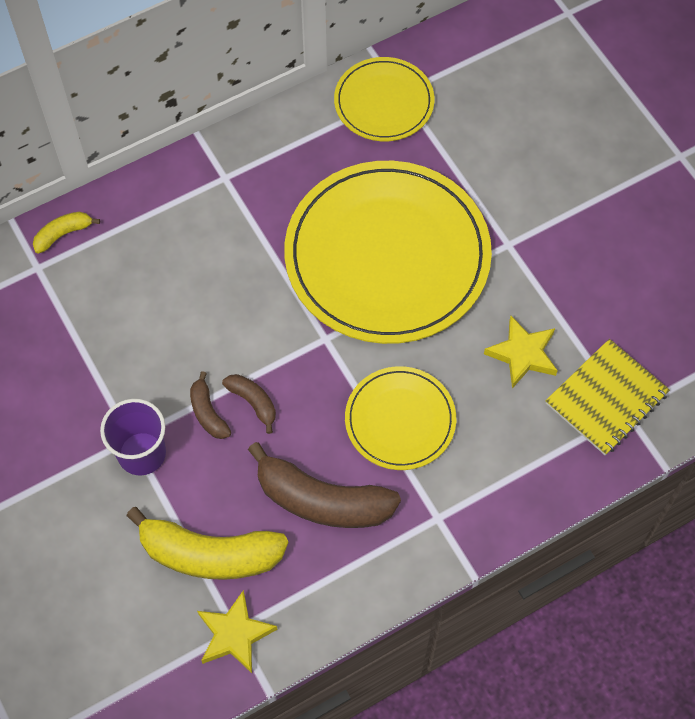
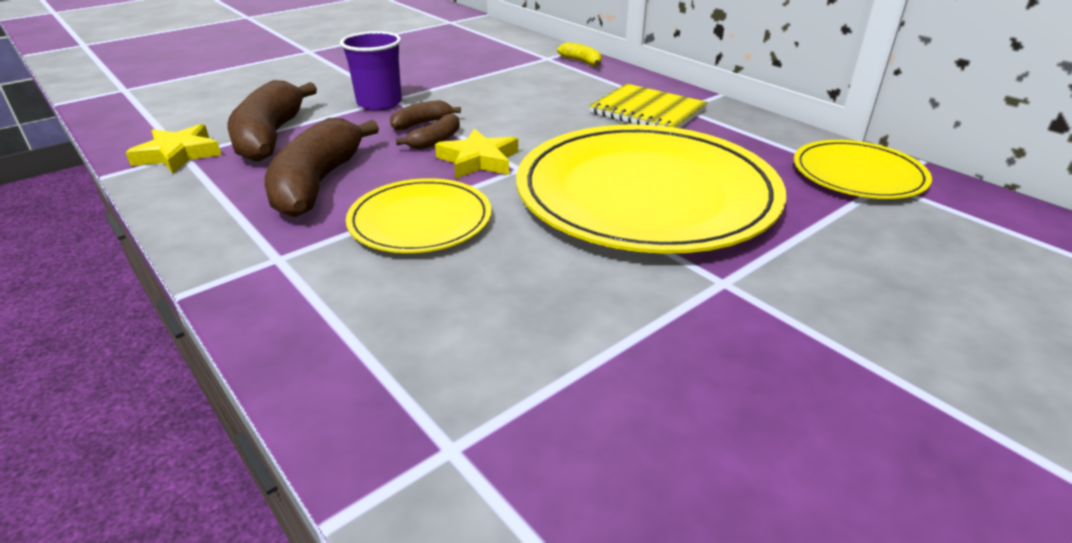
camera: 80 degrees right, 30 degrees down
(209, 554) = (270, 137): yellow banana -> brown banana
(522, 354) = (541, 310): yellow star -> yellow star (479, 160)
(606, 398) = (477, 416): yellow notebook -> yellow notebook (647, 111)

